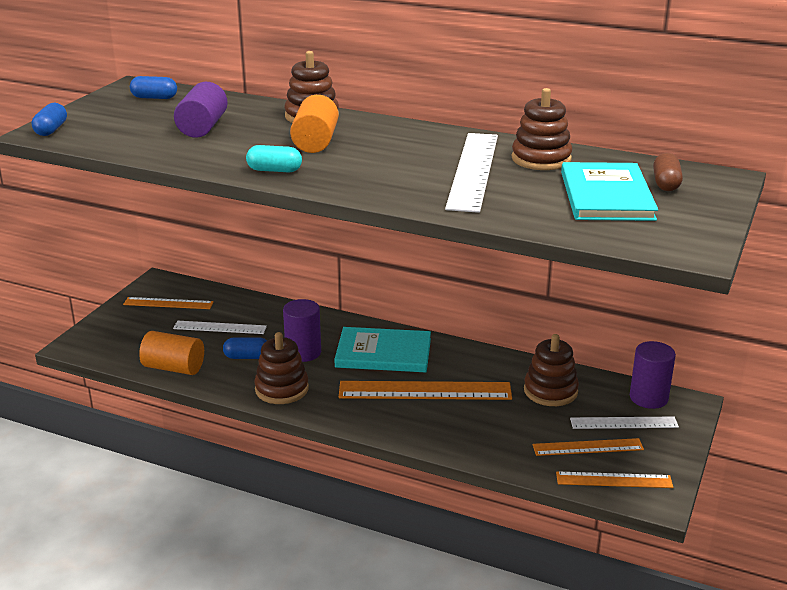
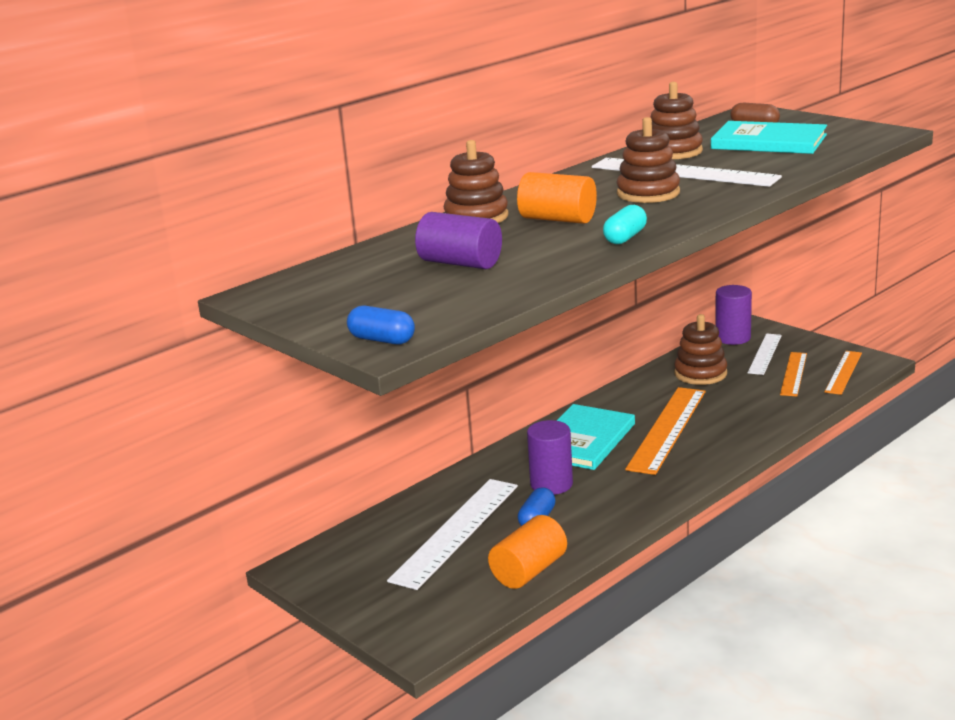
camera: 65 degrees left, 5 degrees down
(154, 98) = (320, 284): blue capsule -> none
(168, 303) = (364, 564): orange ruler -> none
(220, 327) = (456, 532): white ruler -> white ruler, size x1.70
(282, 389) = (619, 505): brown stacking toy -> brown stacking toy (648, 193)

